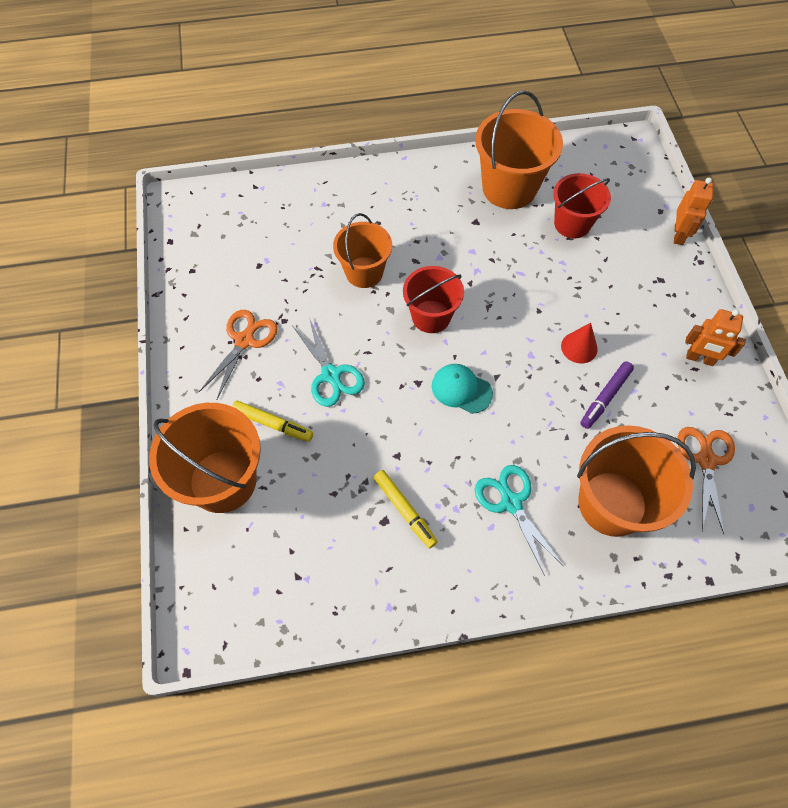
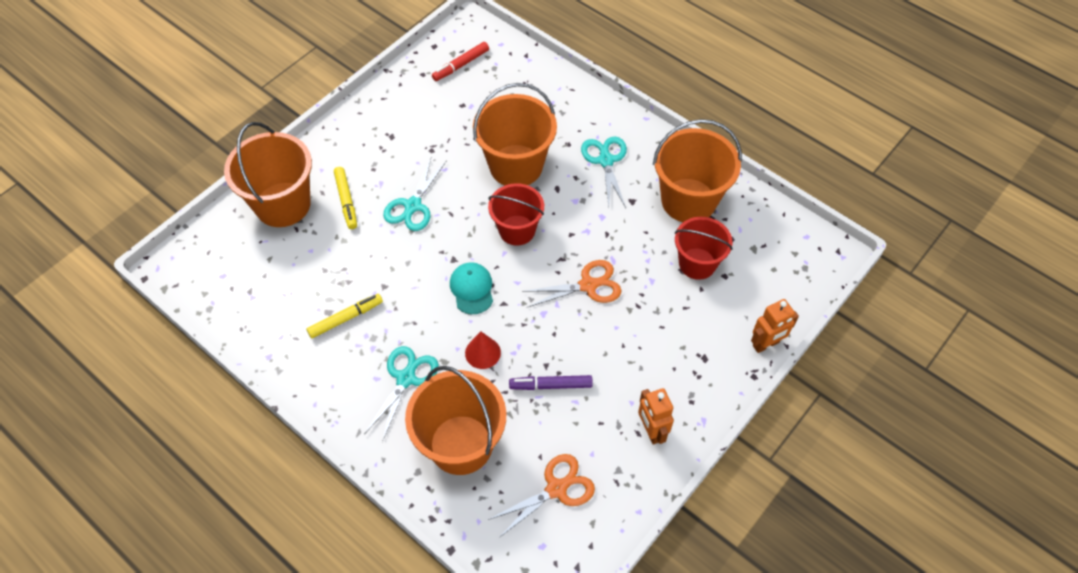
camera: 50 degrees right, 5 degrees down
(214, 237) = (461, 65): none -> red marker
(244, 341) = (395, 141): orange scissors -> orange scissors (588, 285)
(364, 272) = (516, 166): orange bucket -> orange bucket, size x1.54
(405, 510) = (346, 318): yellow marker -> yellow marker turned 135 degrees counterclockwise
(420, 210) = (606, 161): none -> turquoise scissors
(579, 347) = (580, 340): red cone -> red cone (482, 352)

